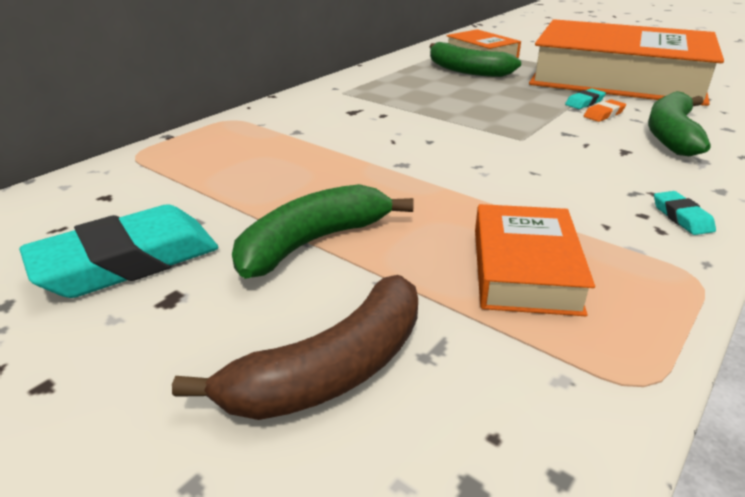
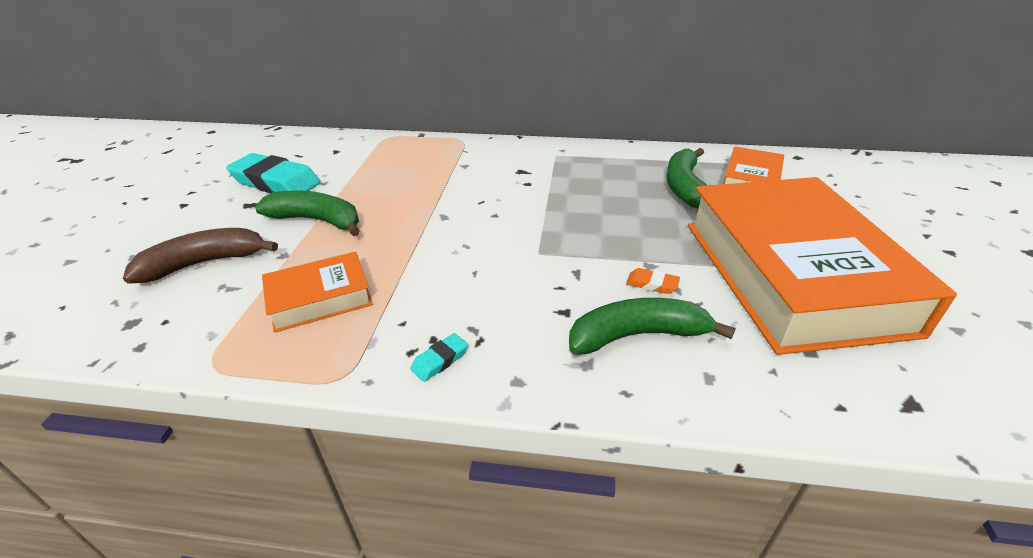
camera: 60 degrees right, 5 degrees up
(332, 370) = (205, 263): brown banana -> brown banana turned 135 degrees clockwise
(584, 102) = (674, 267): turquoise eraser -> none

